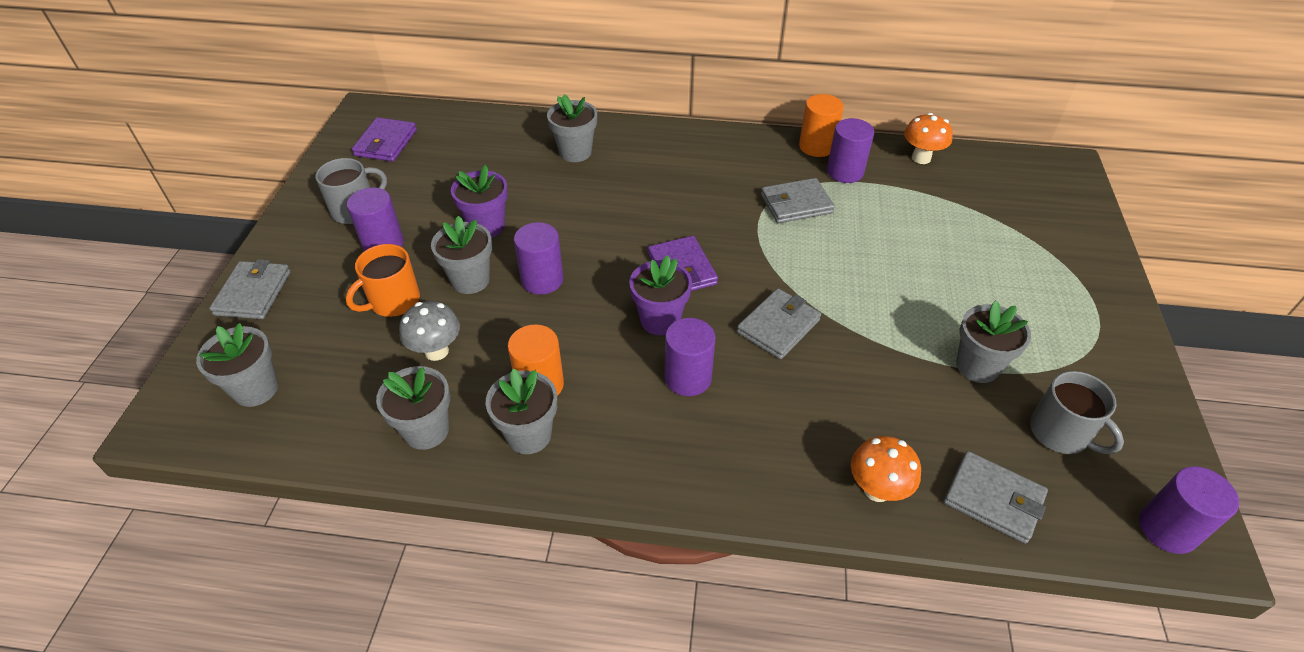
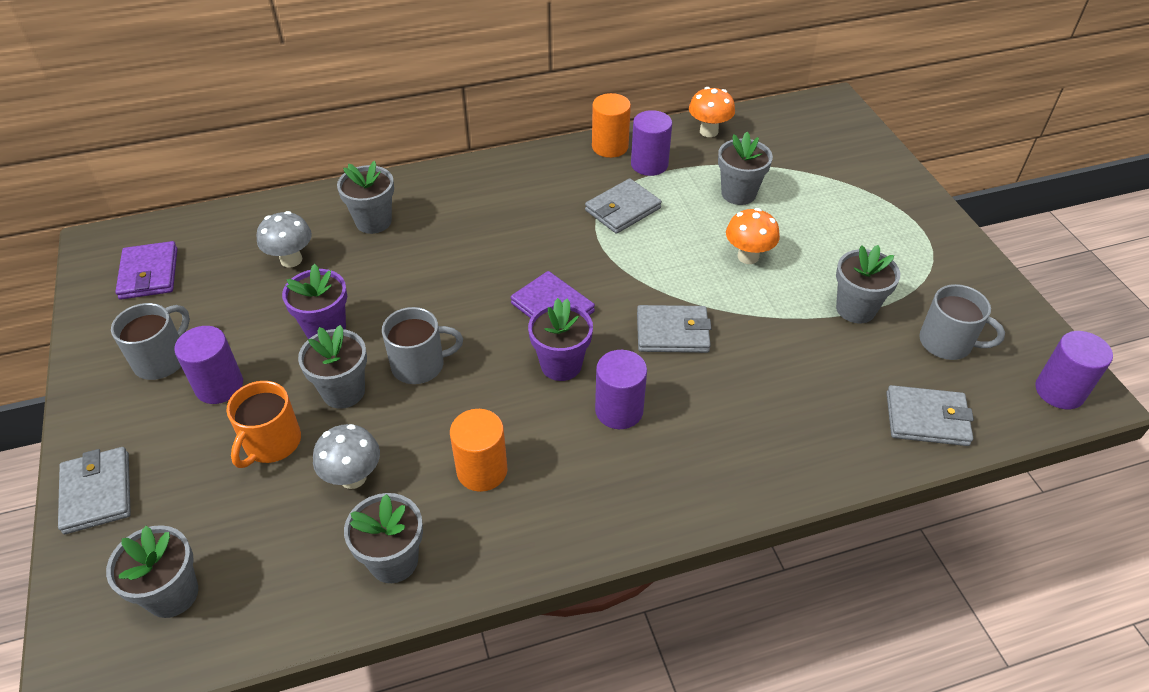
camera: 25 degrees left, 0 degrees up
(494, 163) = (291, 260): none -> grey mushroom
(529, 435) = (501, 523): grey flower pot -> grey flower pot (738, 193)
(542, 280) = (420, 365): purple cylinder -> grey mug
(778, 326) = (672, 332): grey wallet -> grey wallet turned 75 degrees clockwise
(877, 489) = (835, 447): orange mushroom -> orange mushroom (748, 256)

